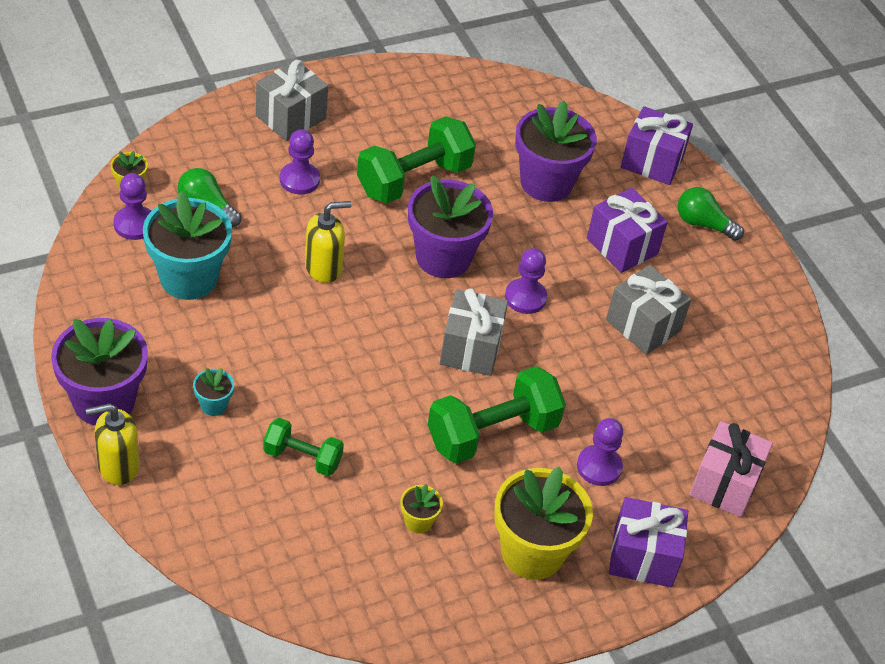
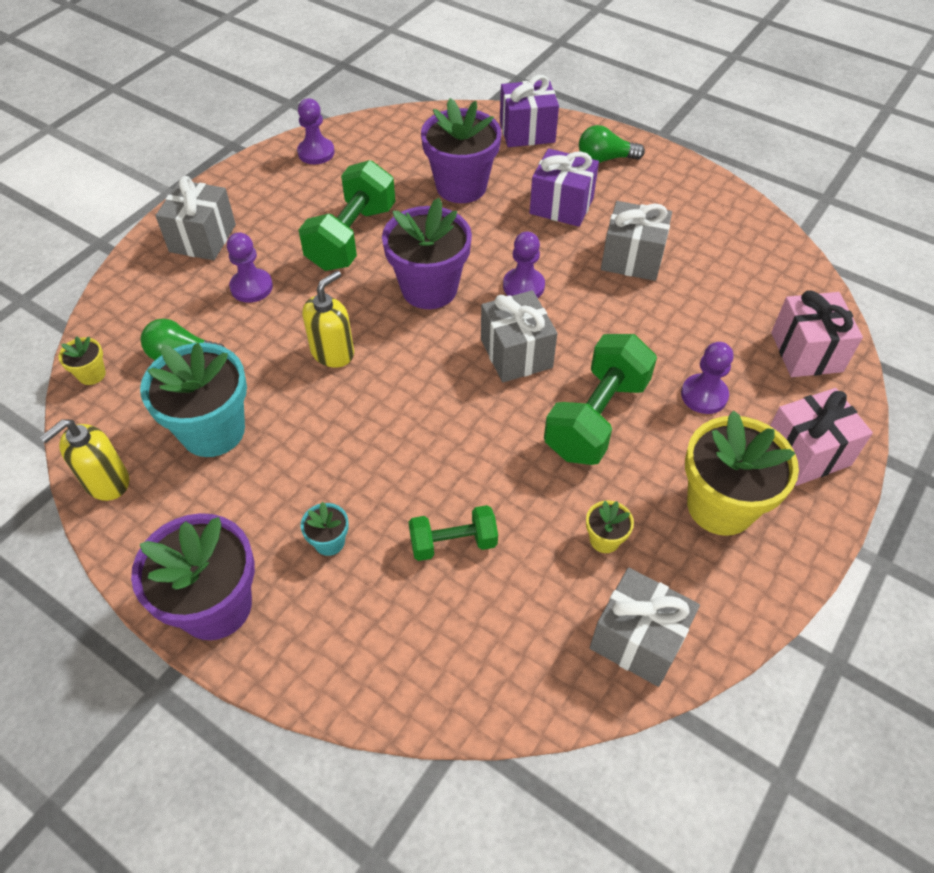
camera: 25 degrees left, 5 degrees up
(118, 466) = (279, 667): yellow soap dispenser -> yellow soap dispenser (106, 482)
(134, 224) = (122, 408): purple pawn -> purple pawn (316, 152)
(382, 600) = (638, 639): none -> grey gift
(643, 557) = (806, 453): purple gift -> pink gift

